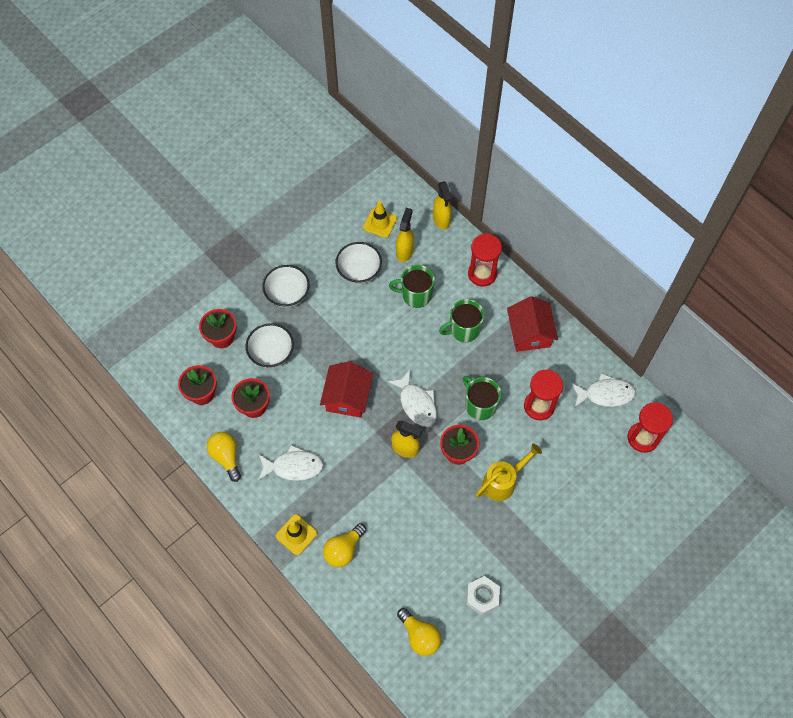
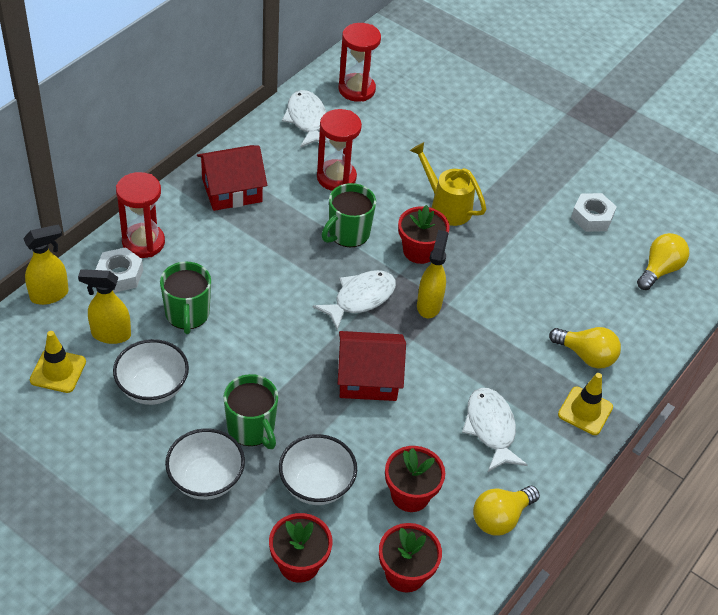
camera: 105 degrees left, 15 degrees down
(454, 259) = (120, 275): none -> white nut
(463, 329) = (237, 257): green mug -> green mug (251, 428)

